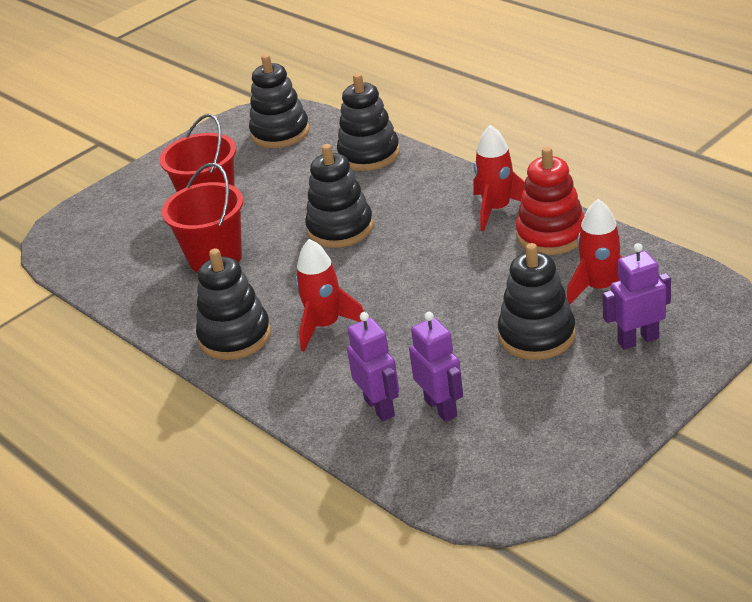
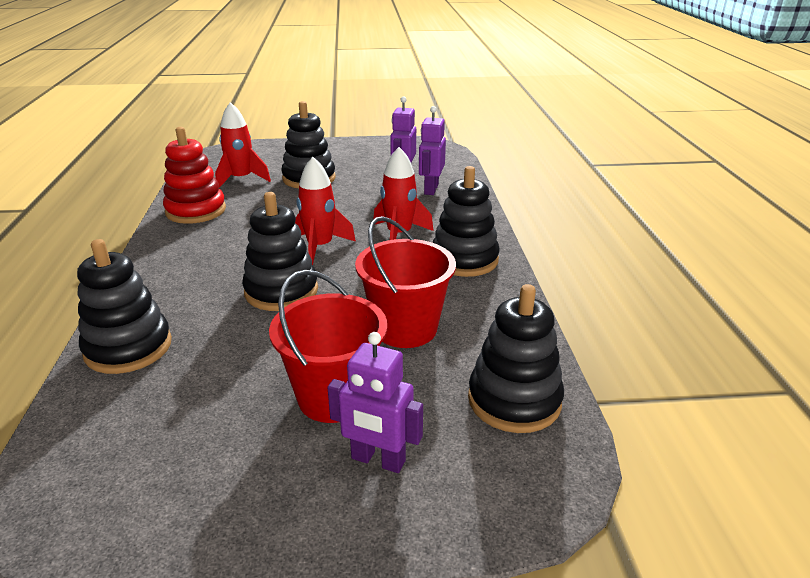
camera: 145 degrees left, 5 degrees down
(280, 133) = (114, 458): black stacking toy -> black stacking toy (514, 400)
(497, 209) = (179, 240): red rocket -> red rocket (320, 247)
(638, 340) = (277, 158): purple robot -> purple robot (378, 460)

